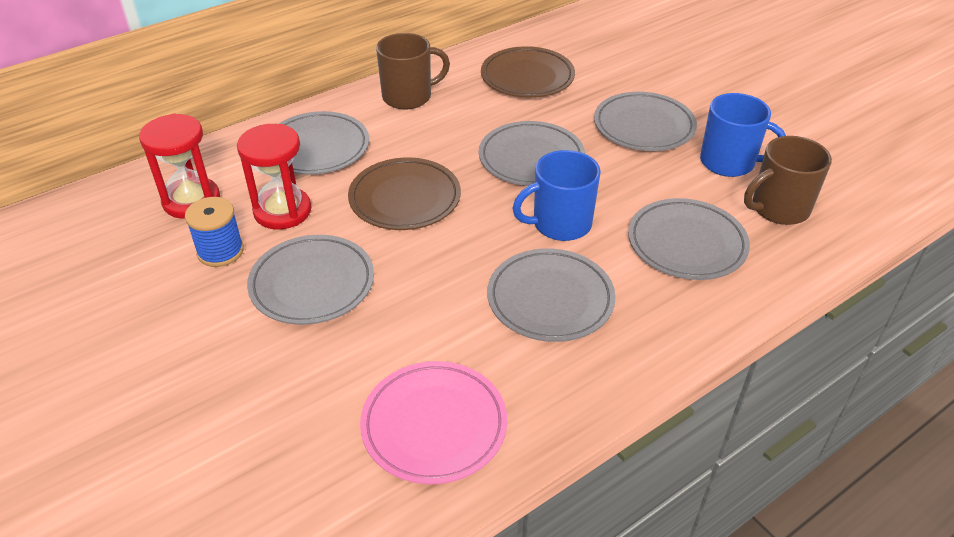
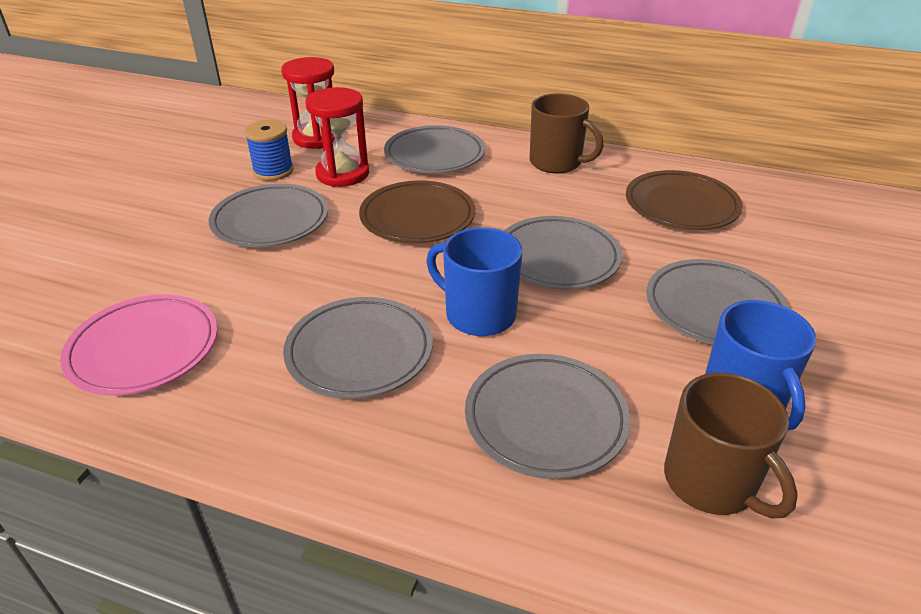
camera: 55 degrees right, 5 degrees down
(778, 208) = (711, 482): brown mug -> brown mug turned 150 degrees counterclockwise

